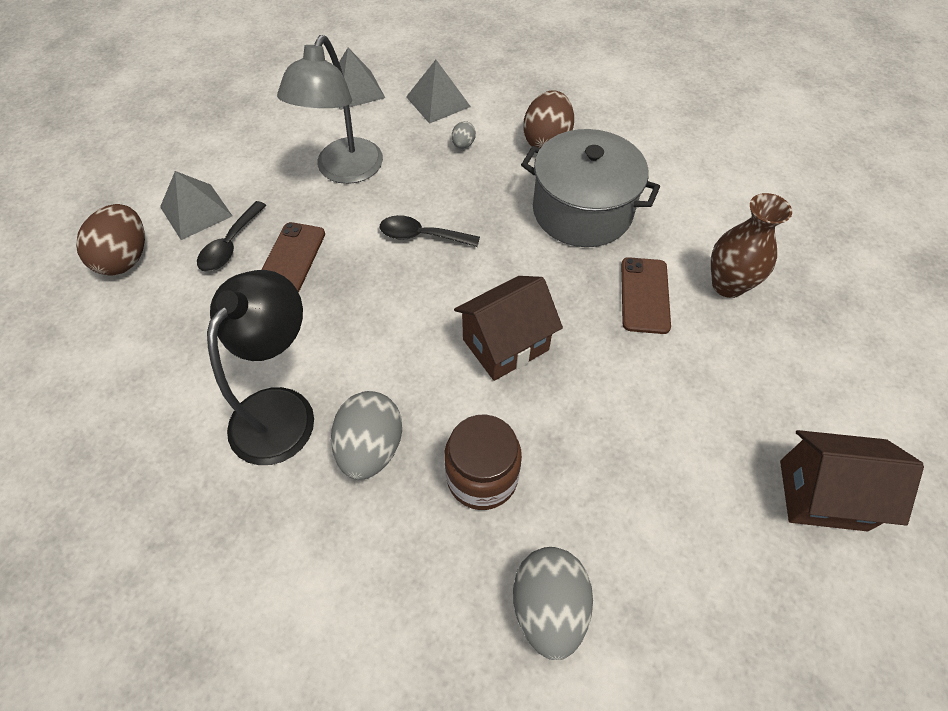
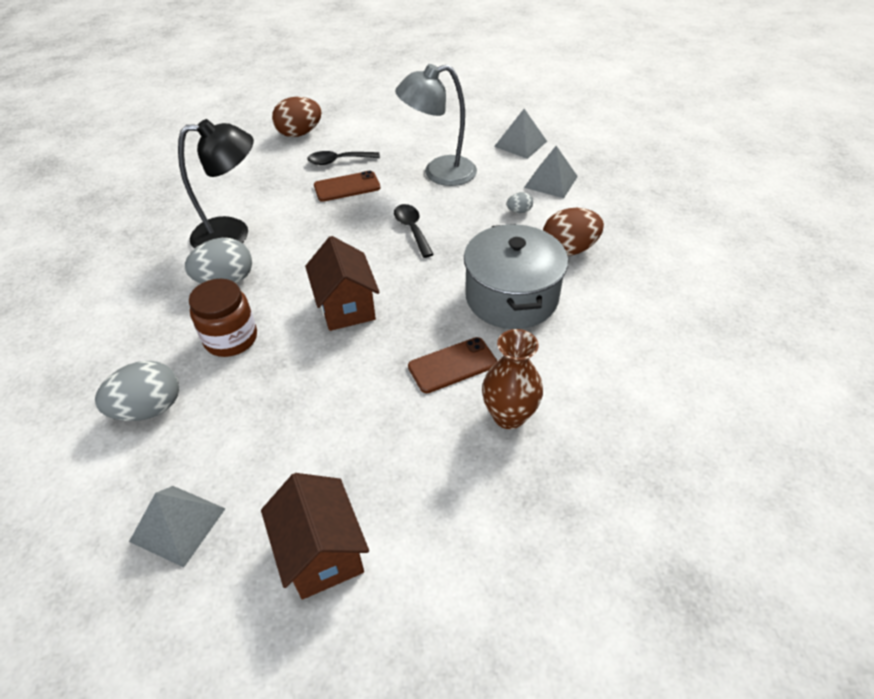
camera: 60 degrees right, 10 degrees down
(196, 211) = (353, 138): grey pyramid -> grey pyramid (178, 524)
(505, 345) = (346, 307): brown house -> brown house turned 45 degrees clockwise

